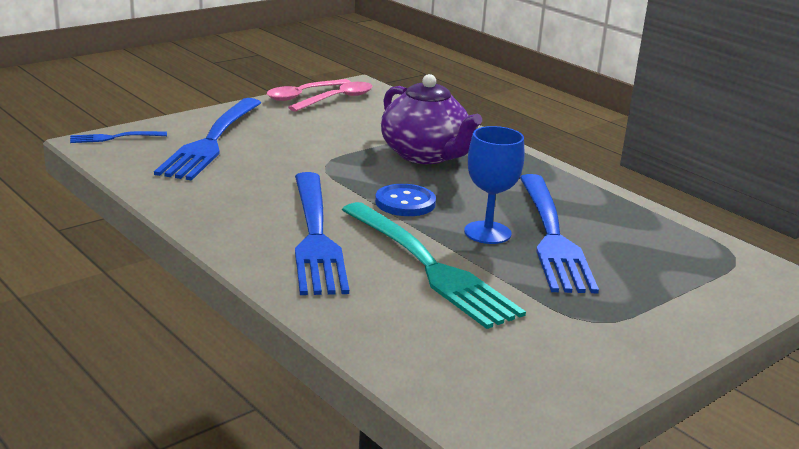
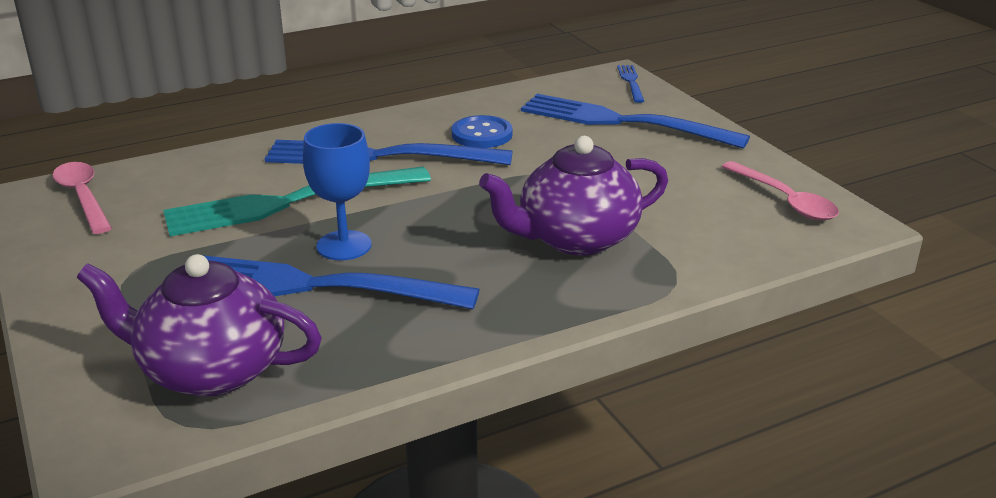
camera: 105 degrees right, 5 degrees up
(303, 95) = (795, 179): pink spoon -> pink spoon (83, 197)
(405, 203) = (437, 208): blue button -> blue button (482, 134)
(679, 258) = (210, 370): none -> purple teapot

